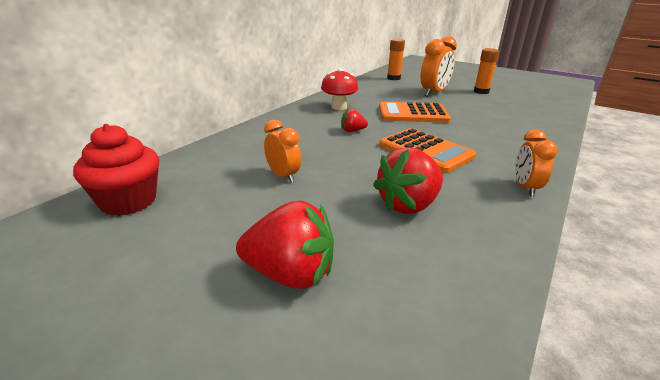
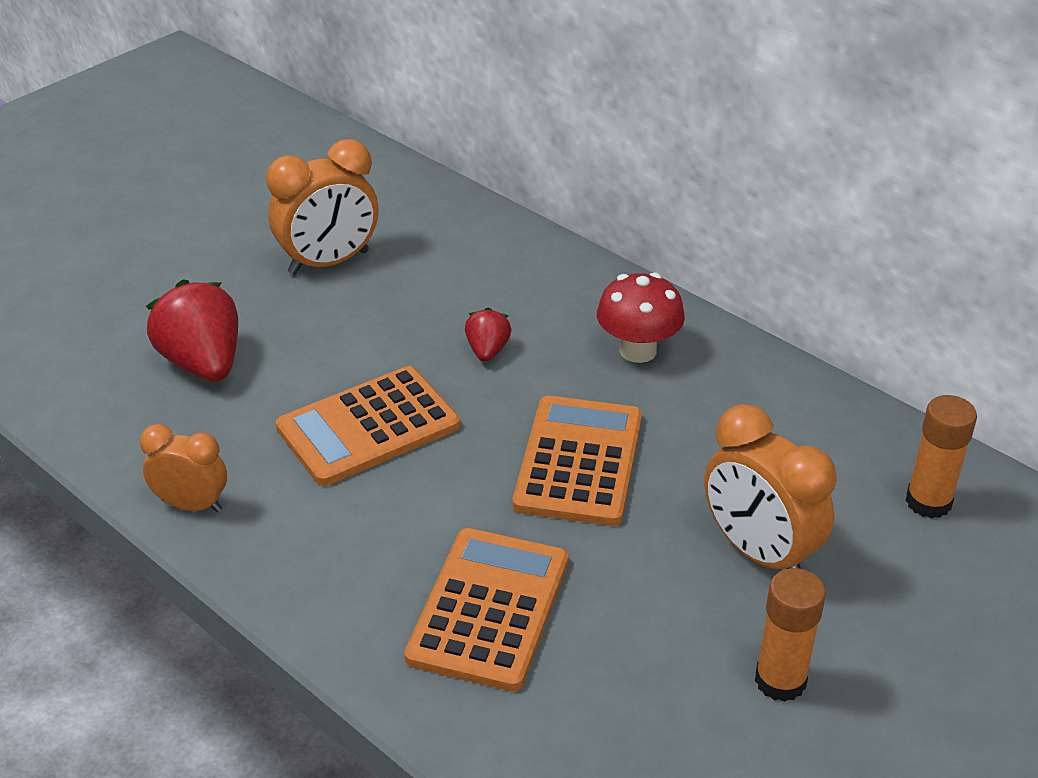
camera: 100 degrees right, 10 degrees up
(128, 201) = (308, 155): red cupcake -> none
(283, 176) = (329, 263): orange clock -> orange clock, size x1.60
(290, 274) = (123, 260): red strawberry -> none
(502, 123) = (489, 609): none -> orange calculator

